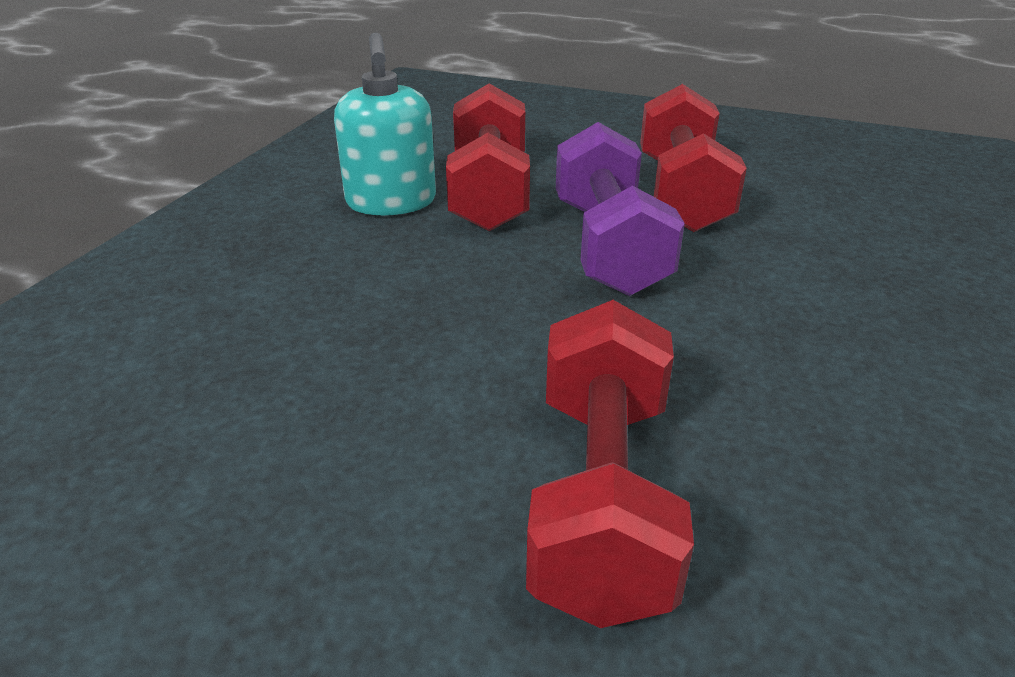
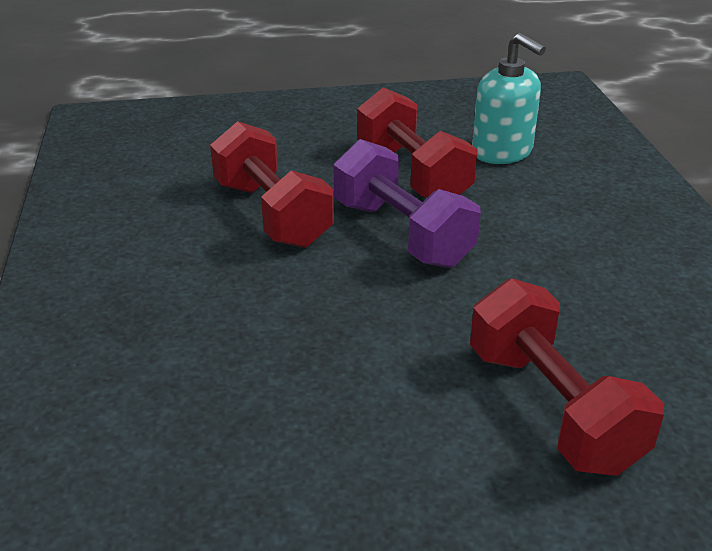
camera: 30 degrees left, 0 degrees up
(391, 202) = (200, 246): turquoise soap dispenser -> turquoise soap dispenser (502, 152)

